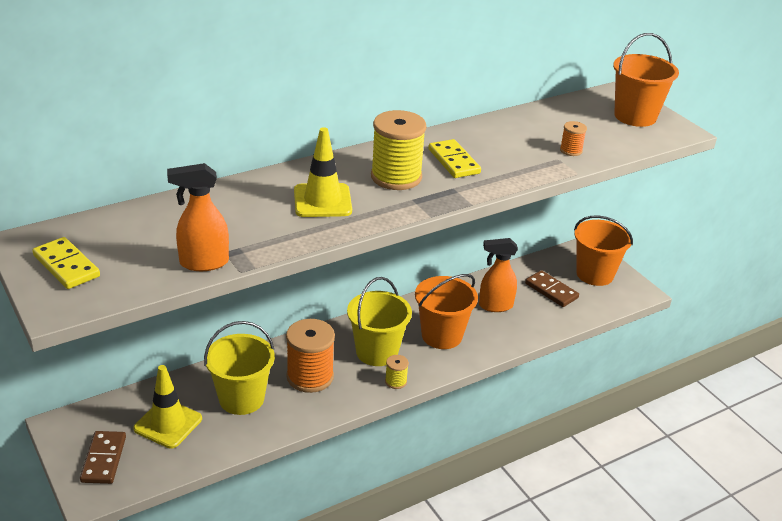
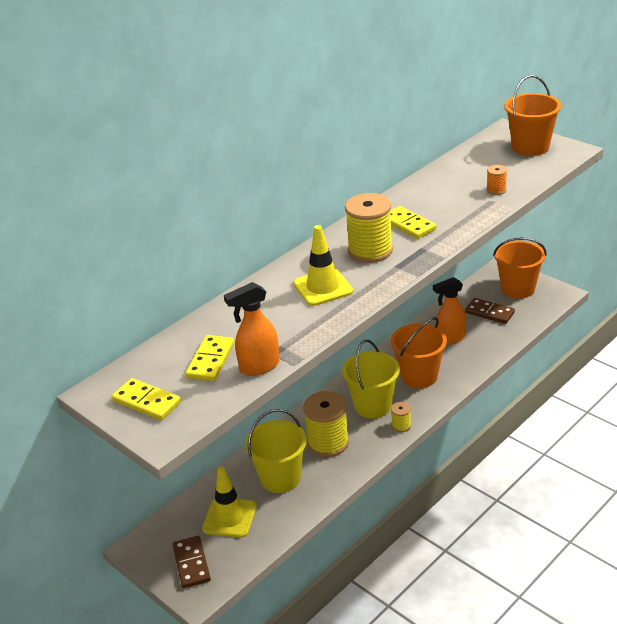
camera: 10 degrees left, 0 degrees up
(158, 243) = (210, 360): none -> yellow domino
(310, 377) = (328, 443): orange spool -> yellow spool

